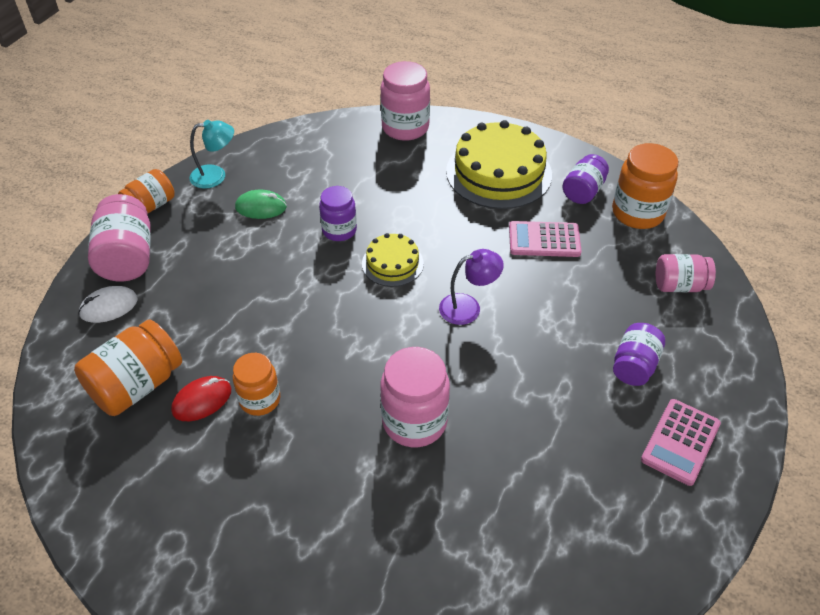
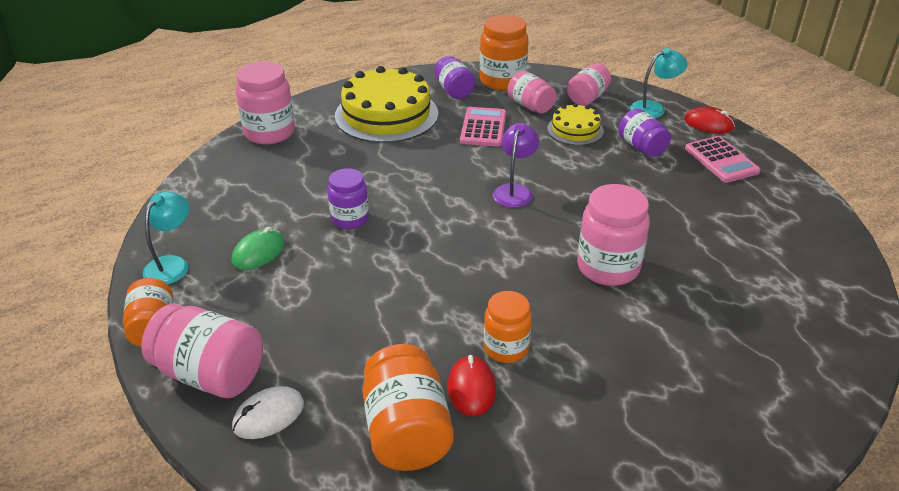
camera: 55 degrees left, 10 degrees down
(109, 307) = (268, 415): white mouse -> white mouse turned 45 degrees clockwise
(392, 263) = (424, 207): yellow cake -> yellow cake (575, 130)
(544, 240) = (483, 128): pink calculator -> pink calculator turned 150 degrees clockwise
(616, 253) = (530, 106): none -> pink jar
(720, 345) = (654, 108): none -> turquoise lamp
(742, 404) = (708, 124): none -> red mouse

